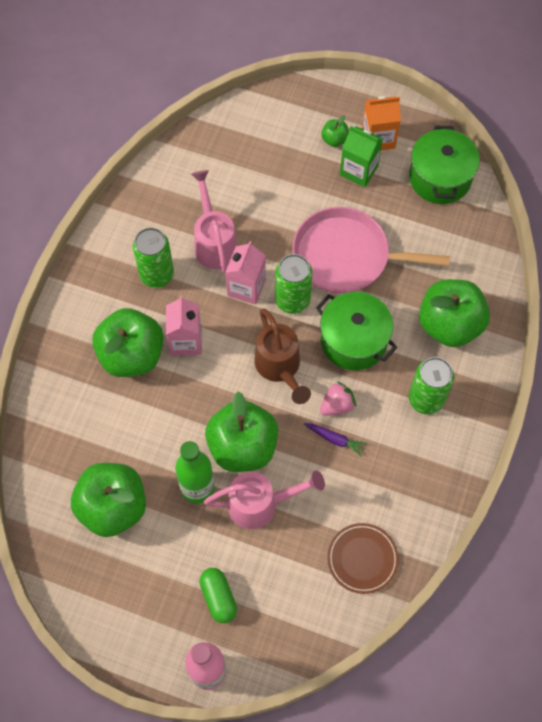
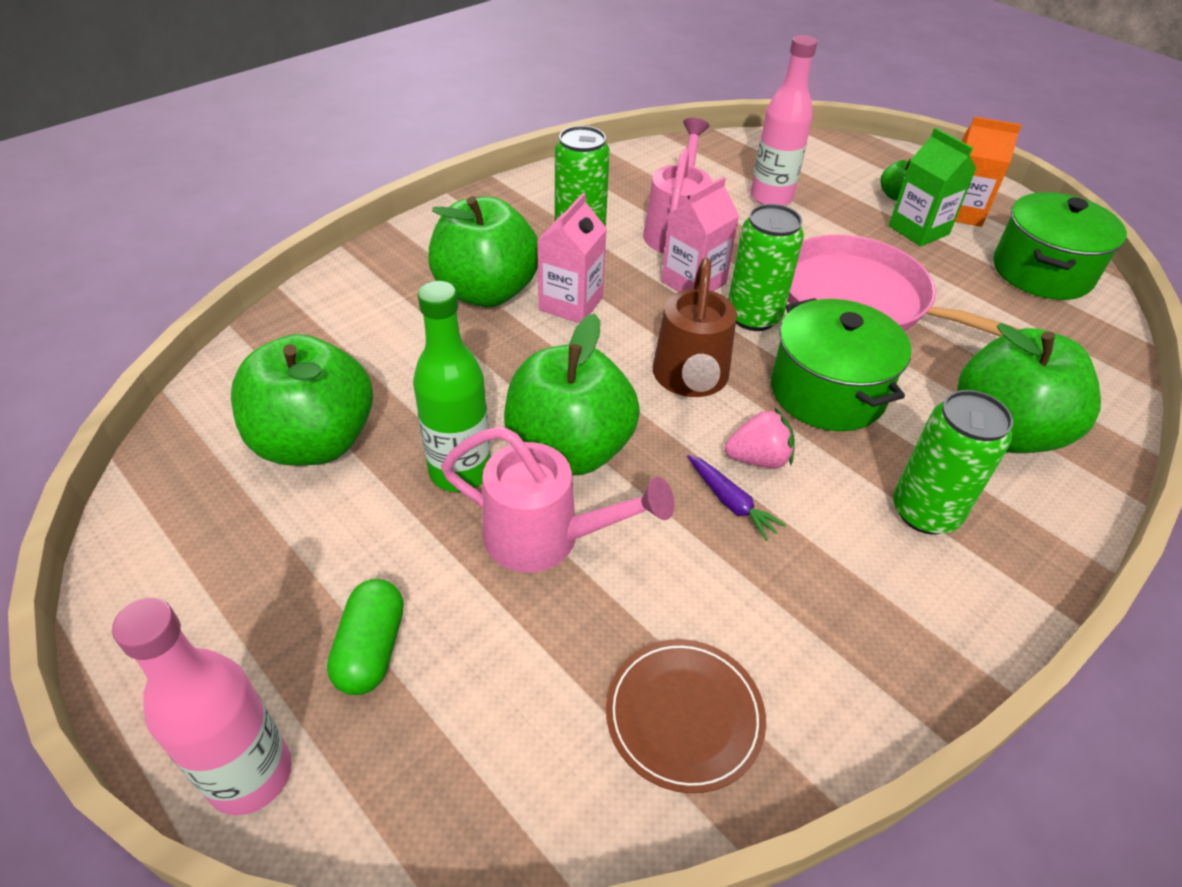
camera: 25 degrees right, 20 degrees down
(258, 180) = (771, 198): none -> pink bottle

